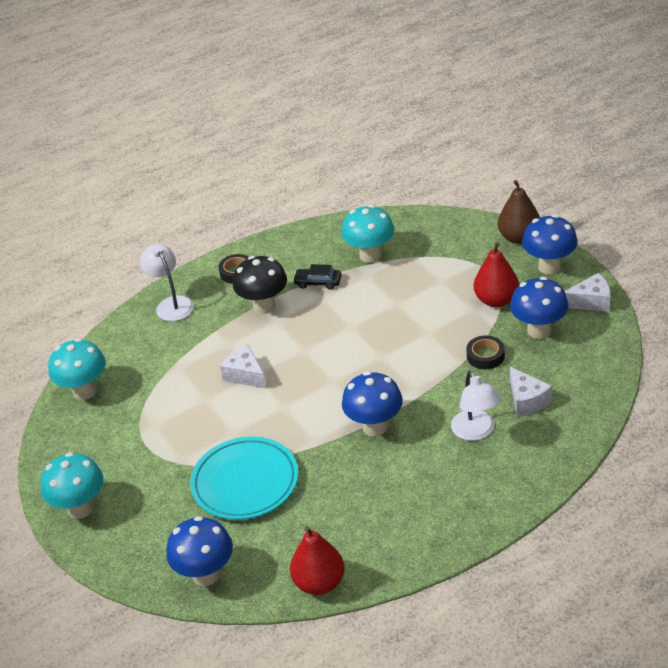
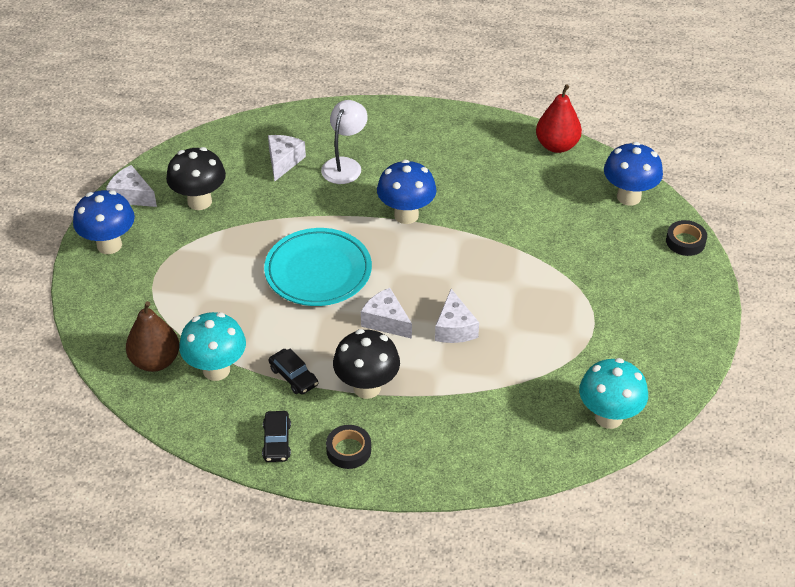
camera: 145 degrees left, 5 degrees up
(80, 508) = (689, 305): turquoise mushroom -> none
(171, 304) = (446, 460): white lamp -> none
(245, 482) = (542, 239): turquoise plate -> turquoise plate (318, 272)
(285, 250) = (277, 441): none -> black car
(298, 348) = (386, 321): none -> white cheese
(485, 356) = (262, 210): black tape -> black tape (685, 242)
(496, 300) = (188, 247): red pear -> none
(519, 237) = (85, 289): brown pear -> brown pear (155, 361)
(539, 331) = (199, 201): blue mushroom -> black mushroom

